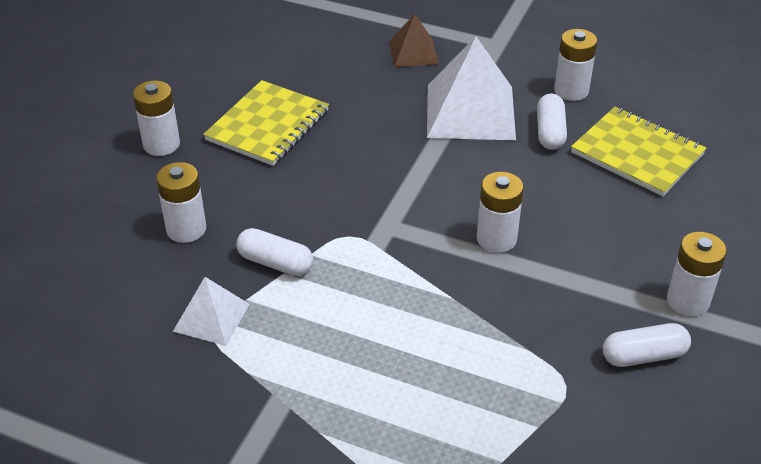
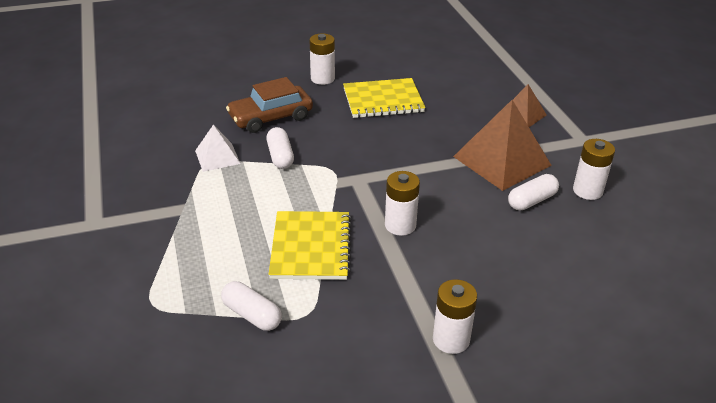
camera: 50 degrees right, 5 degrees down
(186, 229) = (271, 117): white battery -> brown car
(470, 111) = (502, 161): white pyramid -> brown pyramid
(637, 153) = (569, 249): yellow notebook -> yellow notebook (311, 247)
(643, 356) = (372, 340): white capsule -> white capsule (252, 315)

